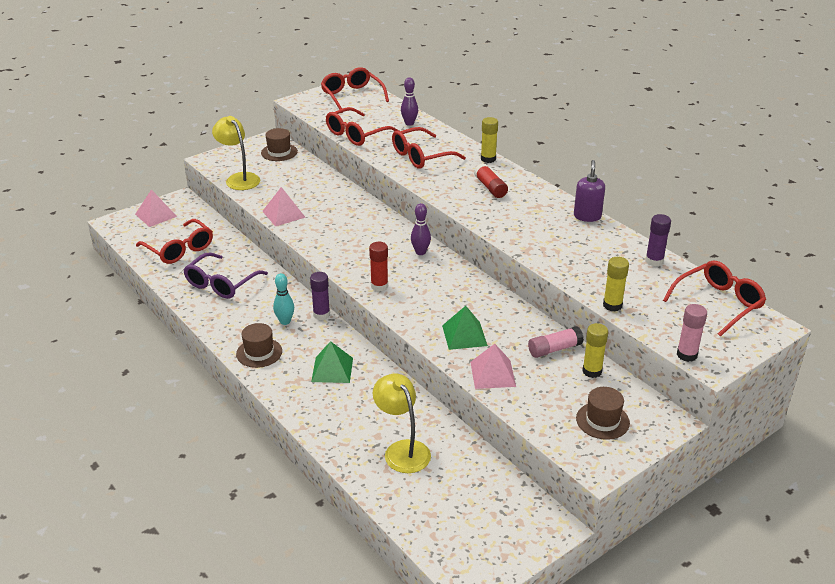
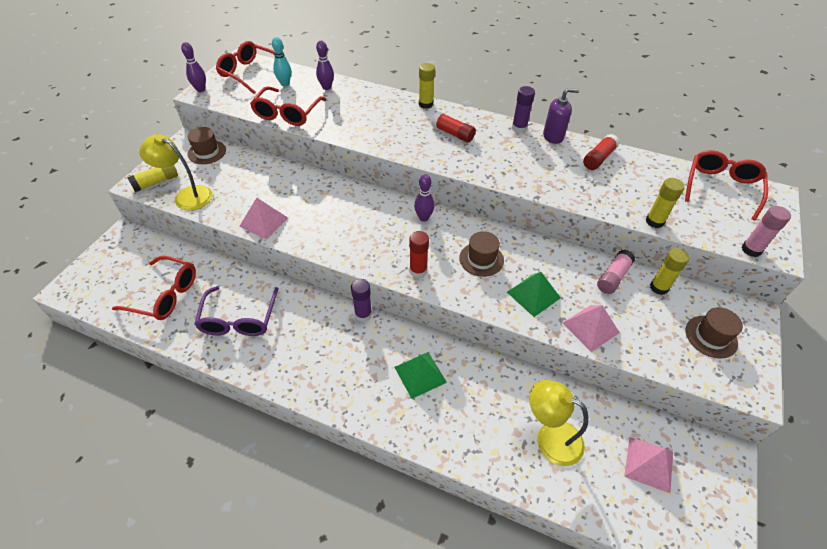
camera: 30 degrees left, 15 degrees up
(156, 215) = (110, 262): pink pyramid -> pink pyramid (649, 464)
(223, 162) = (156, 182): none -> yellow glue stick
(259, 352) = (337, 387): brown hat -> brown hat (481, 259)
(285, 321) = (335, 338): turquoise bowling pin -> turquoise bowling pin (285, 84)
(301, 99) = (200, 89): none -> purple bowling pin
(421, 156) = (366, 119): red glasses -> none
(587, 216) = (553, 136): purple soap dispenser -> purple soap dispenser turned 105 degrees clockwise
(614, 245) = (598, 158): none -> red glue stick
(654, 261) = (640, 163): purple glue stick -> purple glue stick (519, 128)

